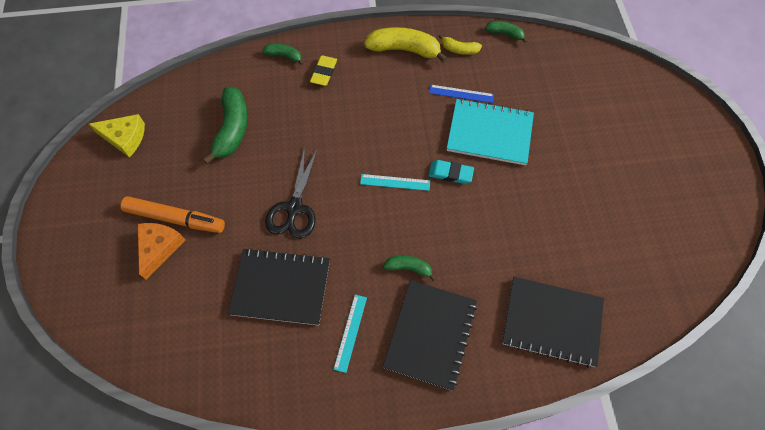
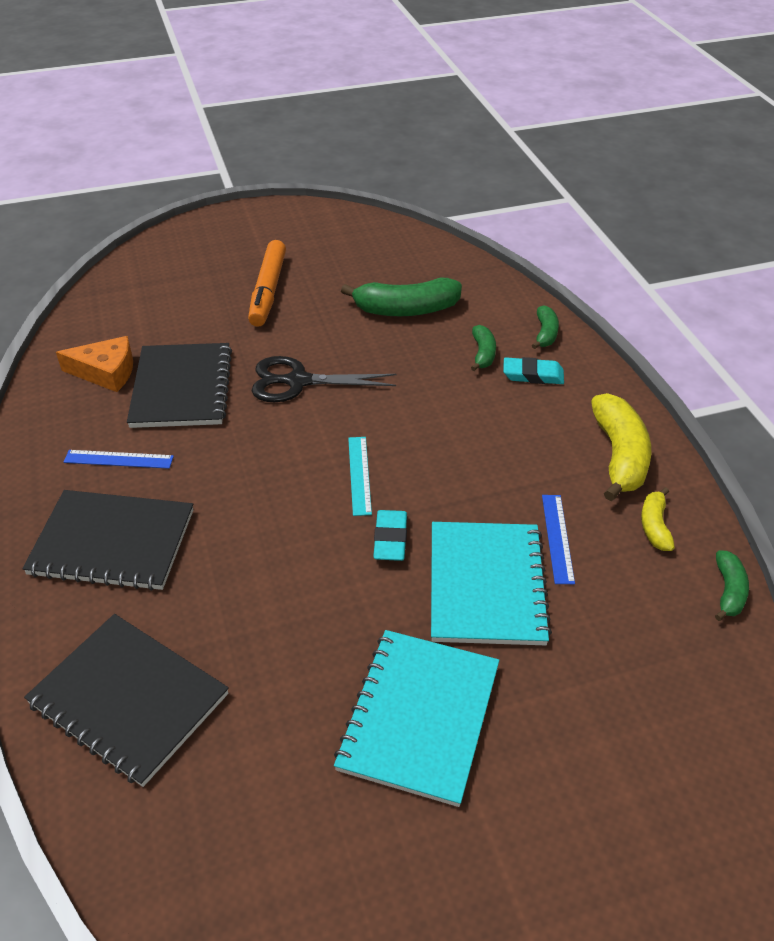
camera: 80 degrees right, 20 degrees down
(125, 138) = (369, 236): yellow cheese -> none
(159, 248) = (228, 287): orange cheese -> orange cheese (106, 372)
(324, 72) = (533, 375): yellow eraser -> turquoise eraser
(350, 332) = (119, 459): turquoise ruler -> blue ruler
(409, 268) = (217, 507): green banana -> green banana (483, 354)
(551, 322) = (129, 699): black notebook -> black notebook turned 60 degrees counterclockwise
(569, 179) = (419, 717): none -> turquoise notebook

